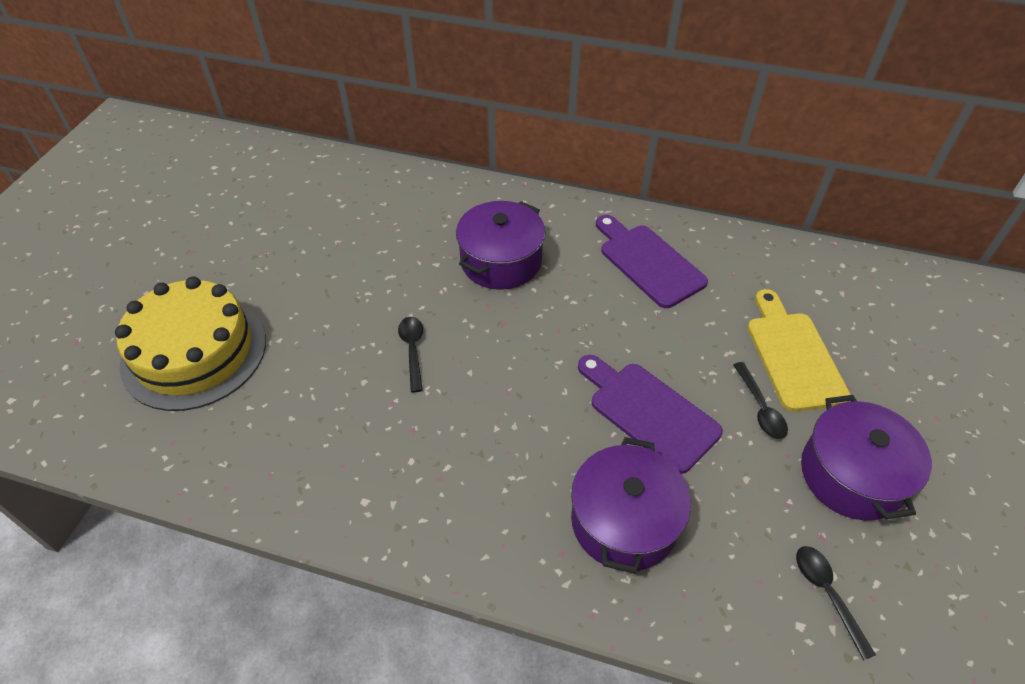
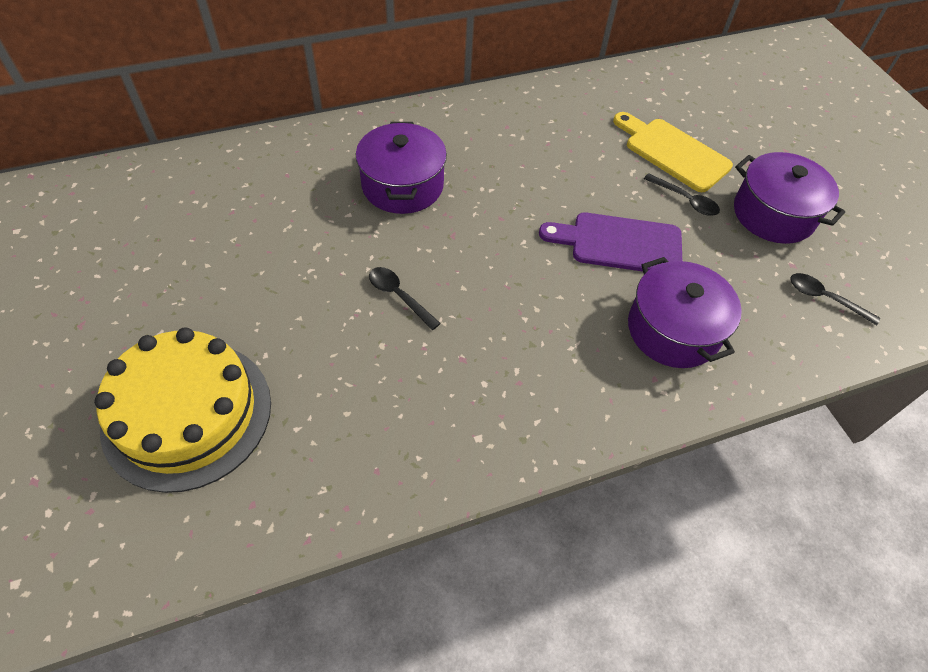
camera: 40 degrees left, 5 degrees up
(648, 262) = (518, 132): purple cutting board -> none

